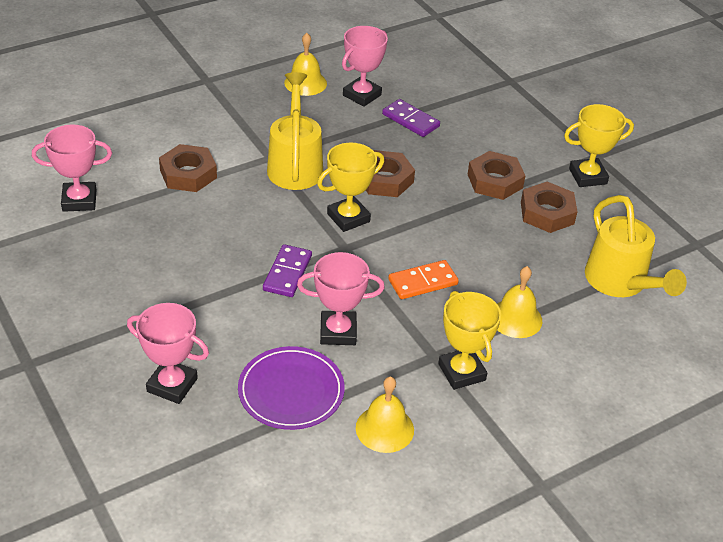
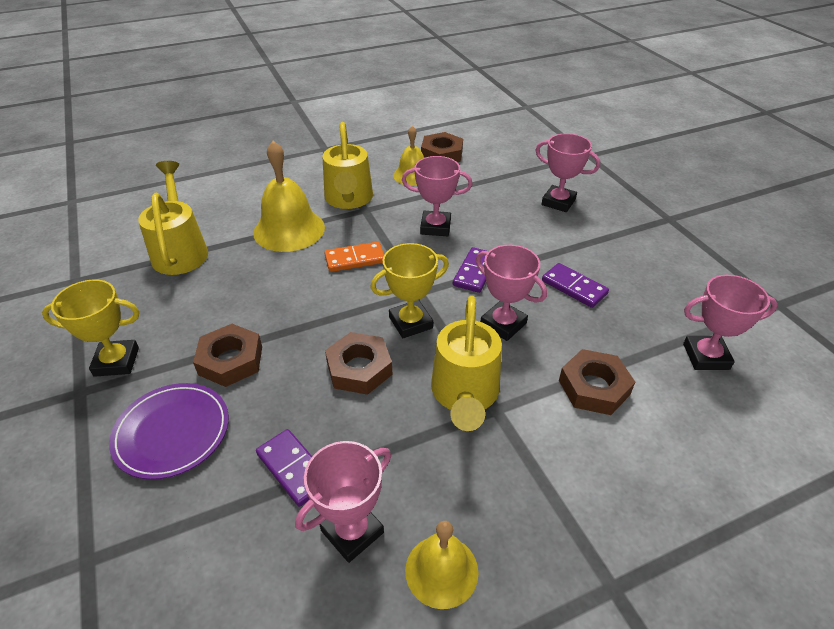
camera: 170 degrees left, 0 degrees up
(182, 260) = (574, 287): none -> purple domino
(260, 220) = (503, 324): none -> pink trophy
(291, 391) = (473, 195): purple plate -> purple plate (172, 432)
(461, 372) = (348, 199): yellow trophy -> yellow watering can
(515, 318) = (289, 229): yellow bell -> yellow bell, size x1.63
(547, 213) = (198, 318): brown nut -> brown nut (442, 154)

